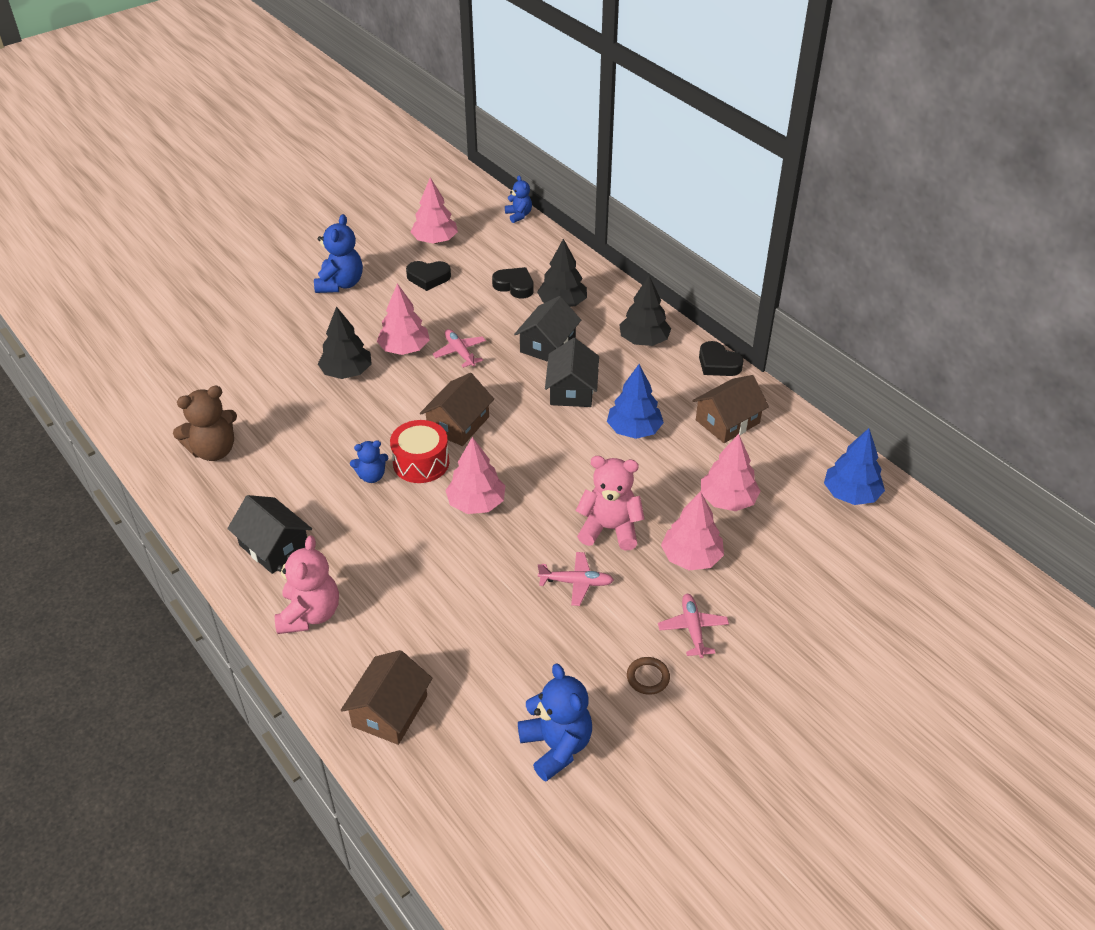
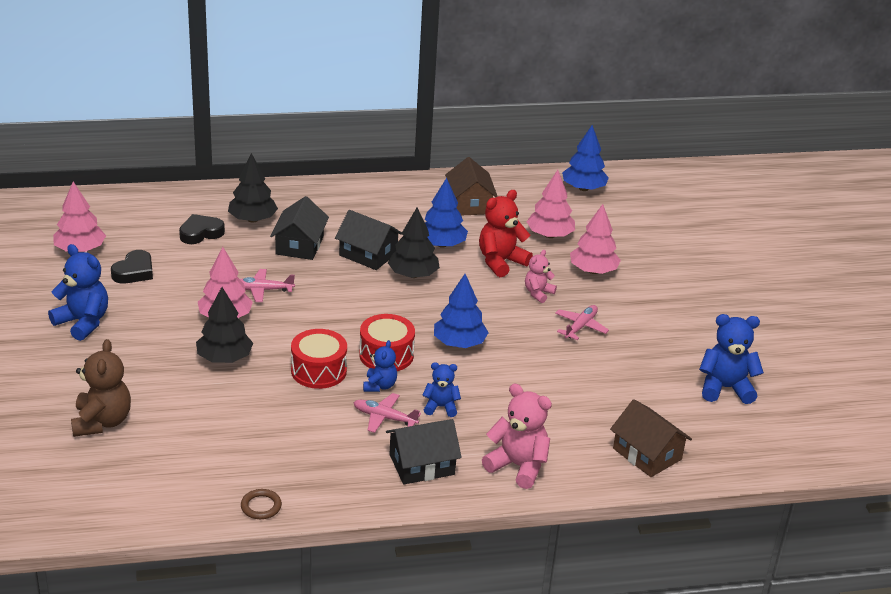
camera: 65 degrees left, 10 degrees down
(213, 450) = (259, 468): brown teddy bear -> brown teddy bear (102, 422)
(367, 431) = (318, 371): none -> red drum
(458, 424) = (356, 321): brown house -> none
(476, 503) = (459, 343): pink tree -> blue tree
(519, 215) = (98, 195): blue teddy bear -> blue teddy bear (441, 407)
(548, 345) = (299, 245): black house -> black house turned 45 degrees clockwise
(609, 529) = (538, 293): pink teddy bear -> pink teddy bear, size x0.59
(642, 482) = (501, 262): none -> red teddy bear
(644, 340) = (342, 201): black tree -> black tree (413, 275)
(648, 677) = (689, 329): brown ring -> brown ring (261, 506)
(692, 629) = (659, 295): pink plane -> pink plane (385, 418)
(718, 364) = (402, 182): black heart -> none

